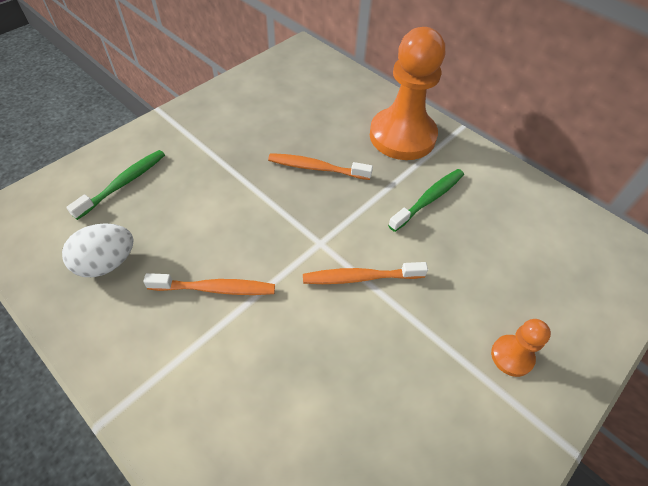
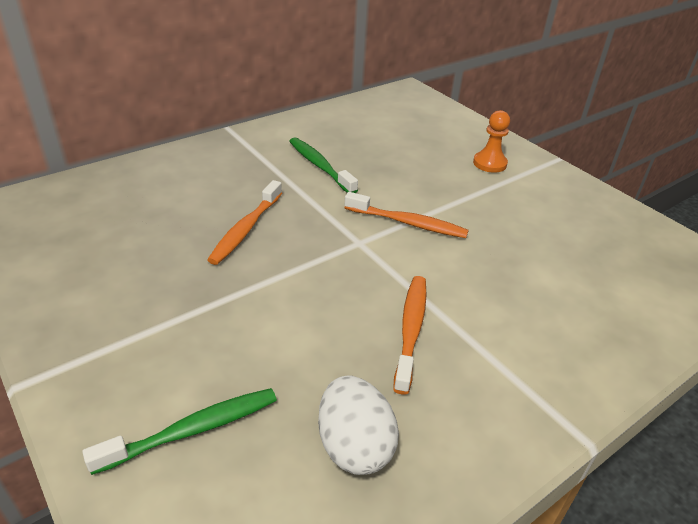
camera: 80 degrees left, 15 degrees down
(124, 183) = (192, 430): green toothbrush -> green toothbrush turned 105 degrees clockwise
(360, 277) = (408, 223): orange toothbrush -> orange toothbrush turned 75 degrees counterclockwise
(402, 136) = (223, 163): orange pawn -> none

